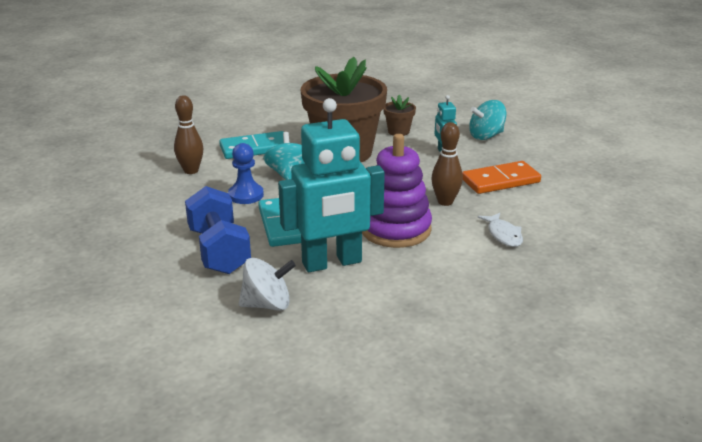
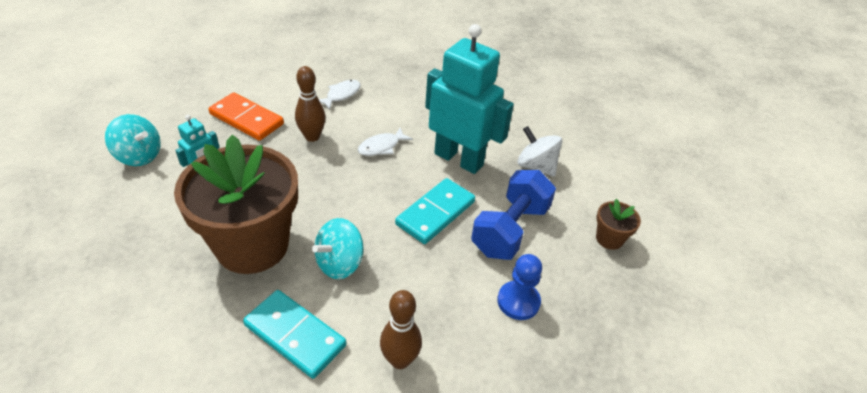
camera: 130 degrees left, 15 degrees up
(246, 195) = (410, 270): blue pawn -> blue pawn (518, 301)
(395, 229) = (381, 147): purple stacking toy -> white fish
(398, 131) = (161, 226): brown flower pot -> brown flower pot (609, 239)

